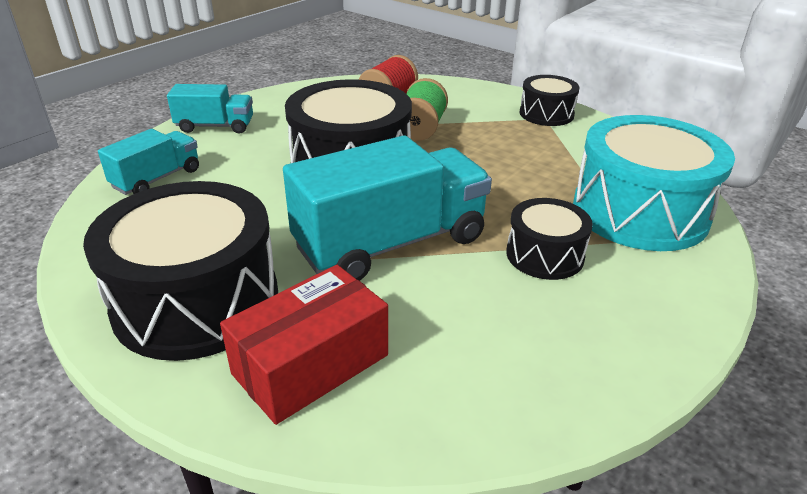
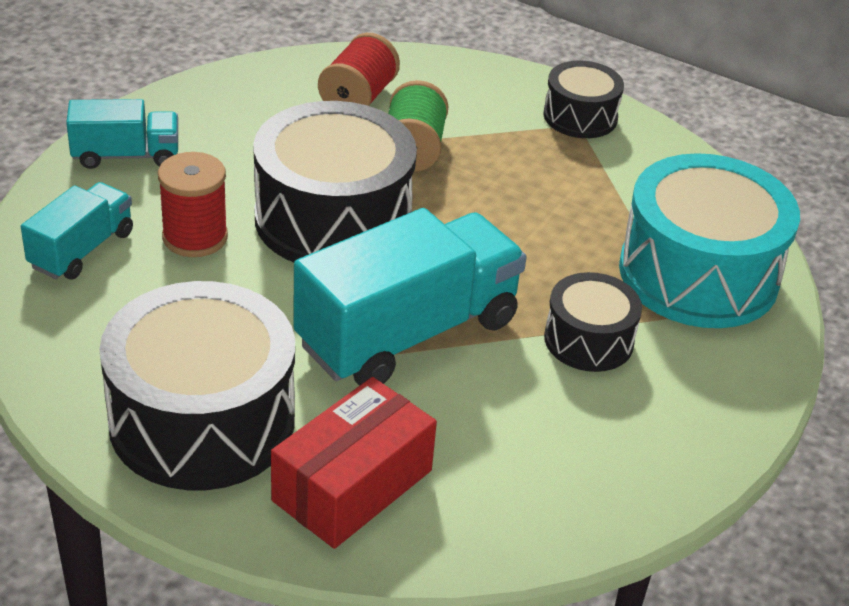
camera: 10 degrees left, 5 degrees up
(244, 174) = (195, 237): none -> red spool

